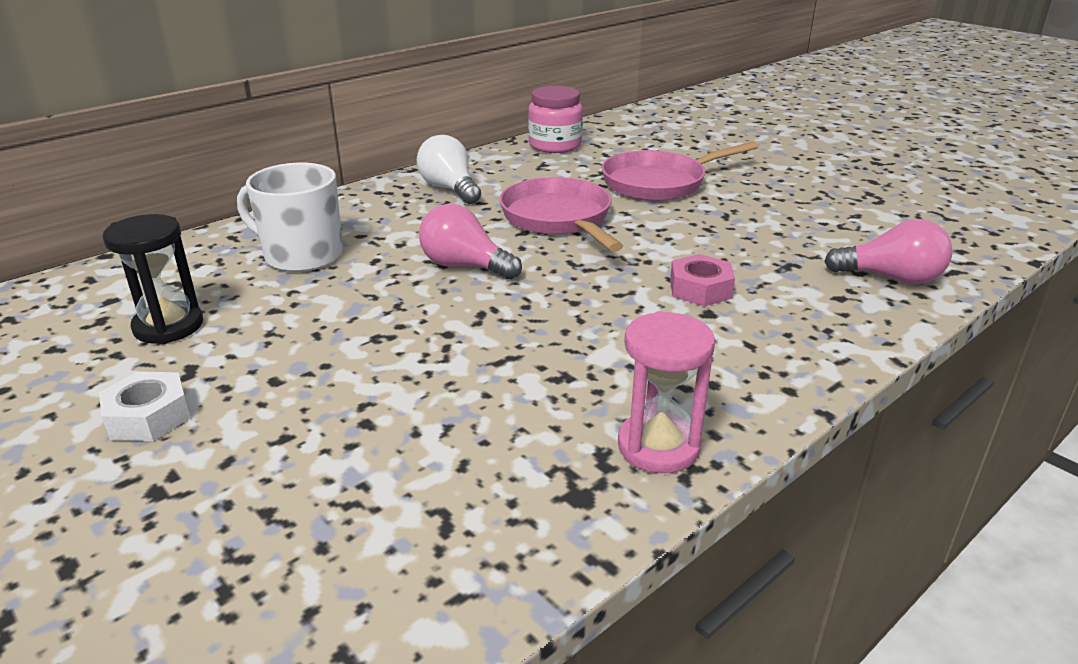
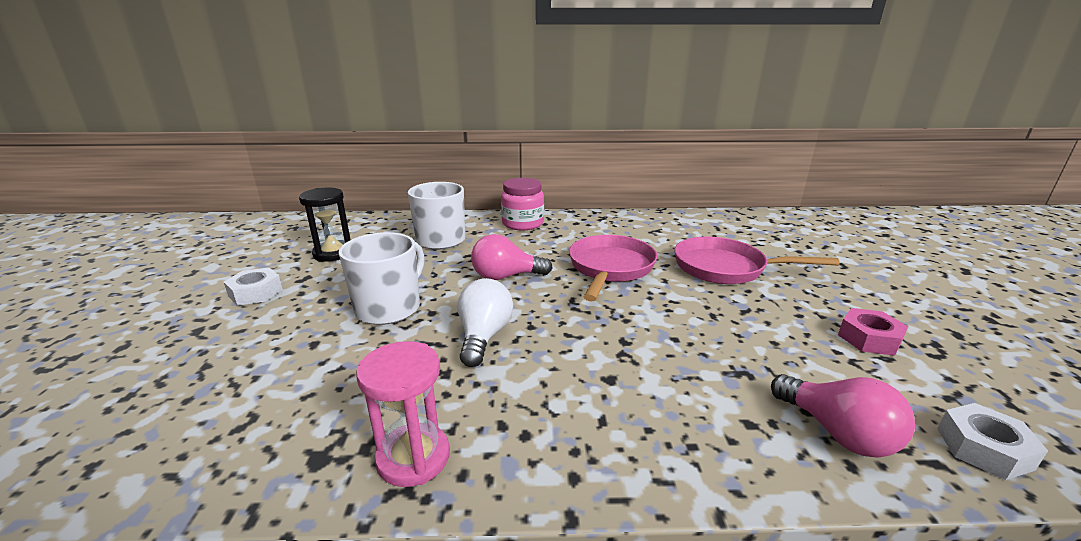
camera: 40 degrees right, 5 degrees down
(387, 350) = (389, 308): none -> white mug
(450, 189) = (573, 228): white light bulb -> white light bulb (484, 336)
(465, 266) = (506, 276): pink light bulb -> pink light bulb turned 75 degrees counterclockwise
(555, 145) = (685, 220): pink jar -> pink jar (522, 223)
(700, 289) = (632, 357): pink nut -> pink nut (869, 338)
(964, 251) = (983, 448): none -> white nut

